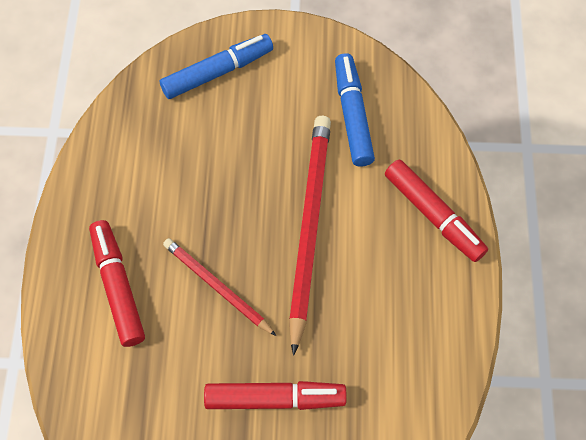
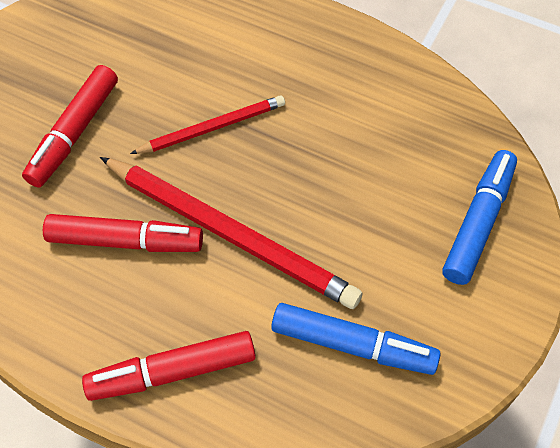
camera: 115 degrees right, 5 degrees down
(118, 286) = (259, 53): red marker -> red marker (125, 241)
(217, 72) = (478, 222): blue marker -> blue marker turned 150 degrees counterclockwise

